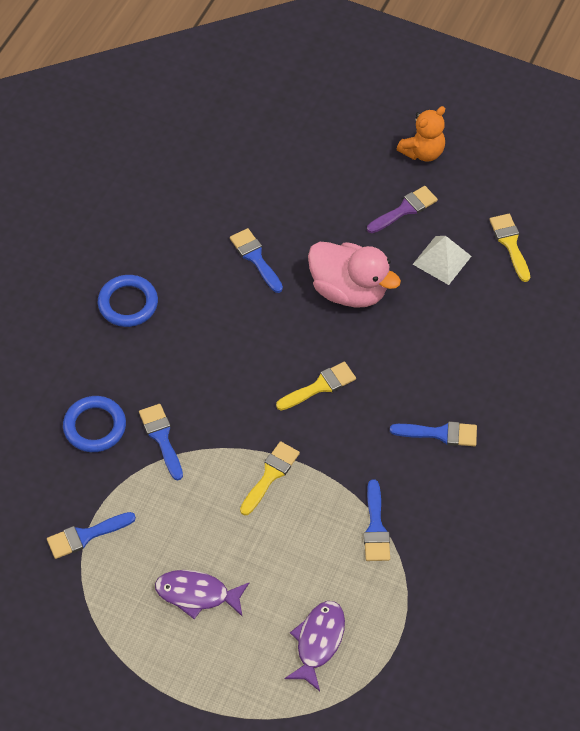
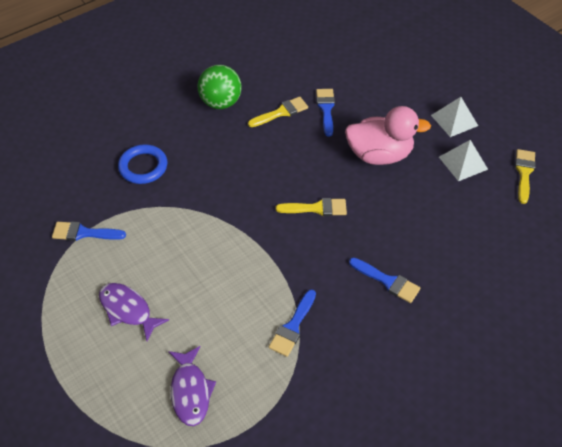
camera: 30 degrees right, 5 degrees down
(128, 303) = (221, 102): blue ring -> green ball
(161, 438) = (181, 193): blue brush -> none
(270, 475) = (239, 252): yellow brush -> yellow brush (281, 112)
(318, 641) = (190, 391): purple fish -> purple fish turned 120 degrees clockwise
(348, 290) = (379, 155): pink duck -> pink duck turned 60 degrees counterclockwise
(404, 209) = (454, 120): purple brush -> white pyramid
(422, 152) = (490, 90): orange teddy bear -> none

